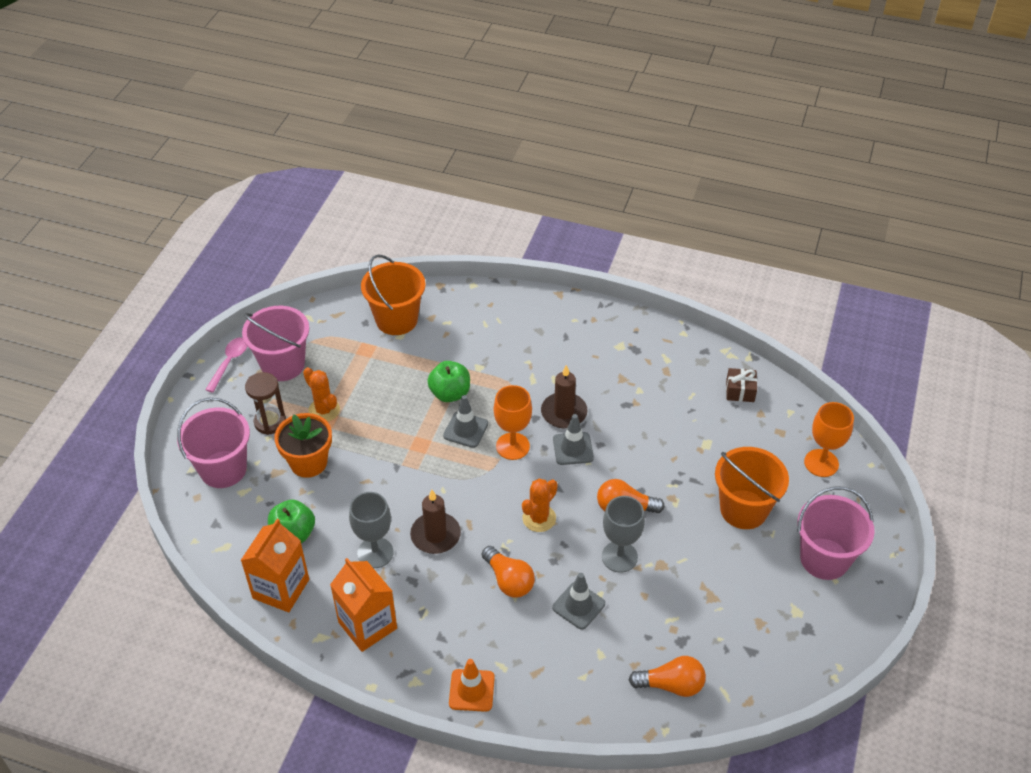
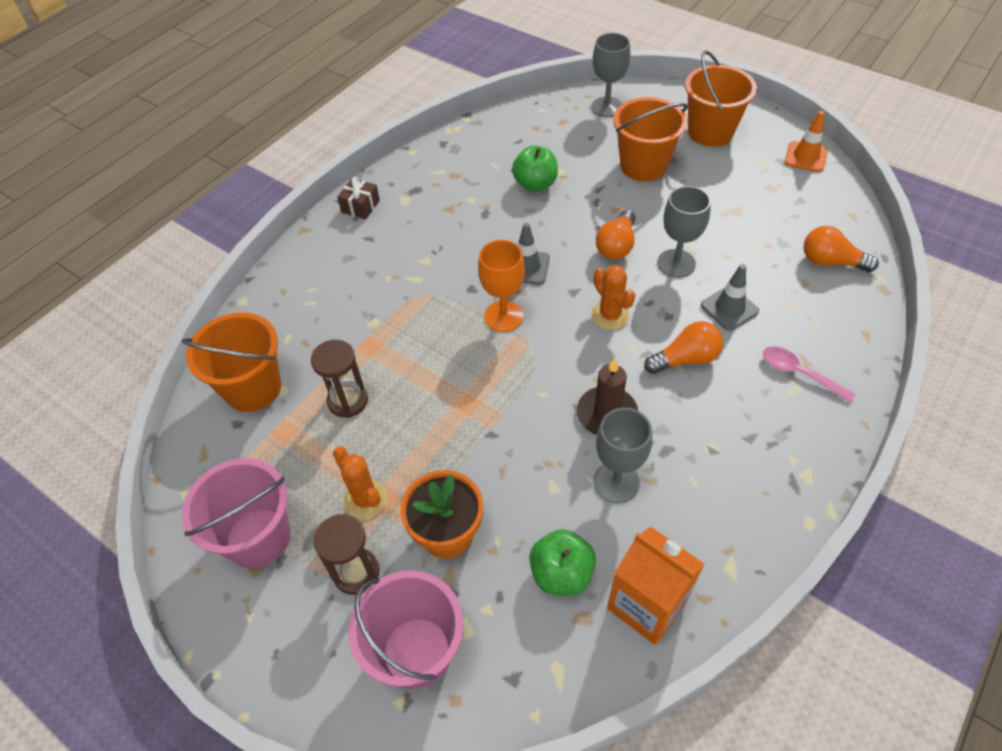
camera: 70 degrees left, 5 degrees up
(229, 362) = (215, 612): pink spoon -> pink spoon (799, 373)
(324, 410) = (366, 499): orange cactus -> orange cactus turned 75 degrees clockwise
(367, 625) = (722, 510): orange carton -> none
(401, 375) = (348, 401): none -> brown hourglass
(450, 393) = (401, 357): green apple -> green apple (535, 184)
(465, 430) = (462, 354): grey traffic cone -> none
(471, 690) = (823, 423): orange traffic cone -> orange traffic cone (805, 157)
(564, 412) = (474, 263): brown candle -> none
(671, 685) = (831, 262): orange light bulb -> orange light bulb turned 90 degrees counterclockwise
(740, 391) = (504, 133): brown gift -> brown gift (360, 206)
(821, 463) = (607, 107): orange goblet -> grey goblet
(824, 558) = (710, 132): pink bucket -> orange bucket

